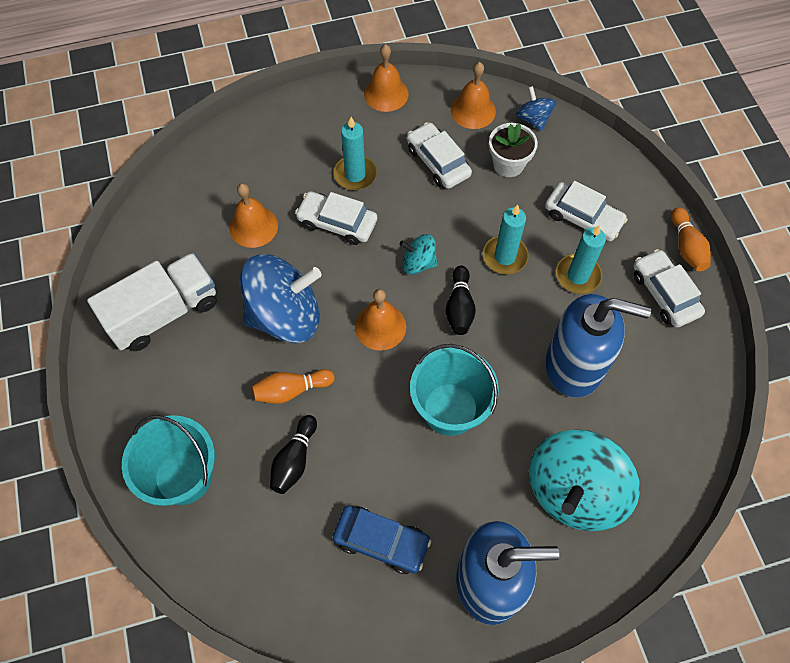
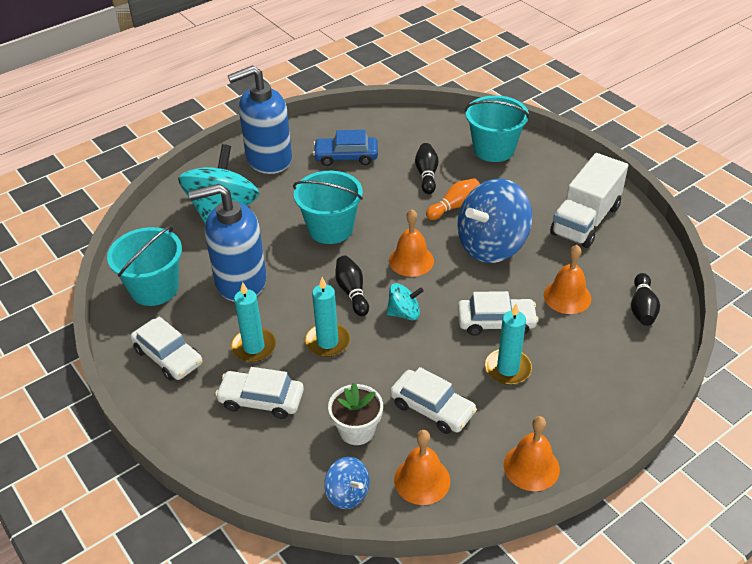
camera: 160 degrees right, 20 degrees down
(196, 190) = (642, 308): none -> black bowling pin
(673, 390) = (154, 288): none -> turquoise bucket
(686, 247) = (149, 405): orange bowling pin -> none

